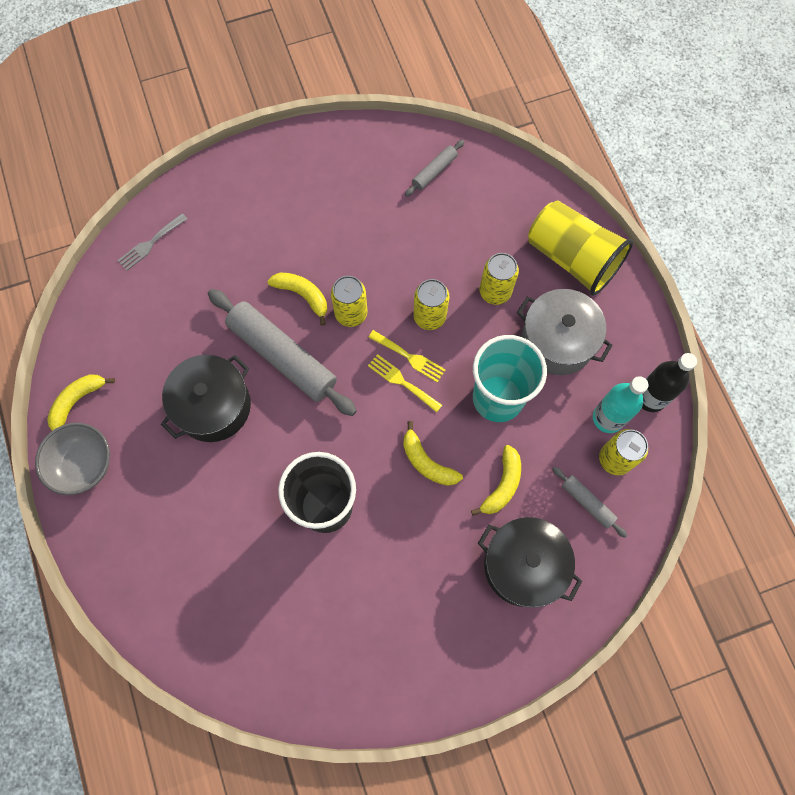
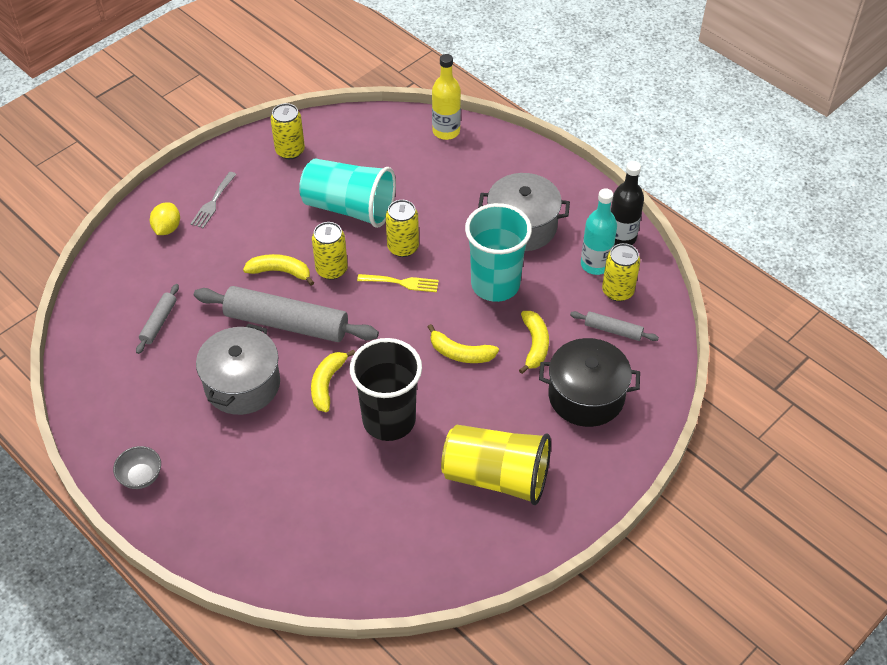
camera: 25 degrees left, 20 degrees down
(77, 401) = (107, 429): yellow banana -> yellow banana (327, 384)
(84, 465) = (141, 477): grey bowl -> grey bowl, size x0.63
(150, 243) = (114, 283): grey fork -> grey fork (213, 202)
(213, 406) = (242, 384): black pot -> grey pot
(223, 202) = (167, 228): none -> yellow lemon
(400, 249) = (349, 208): none -> turquoise cup
(402, 381) = (405, 303): yellow fork -> none
(434, 171) = (348, 143): grey rolling pin -> grey rolling pin (159, 322)
(495, 291) = (449, 210): yellow can -> yellow can (290, 151)
(536, 196) = (446, 131): none -> yellow bottle
(572, 258) = (501, 164): yellow cup -> yellow cup (496, 477)

